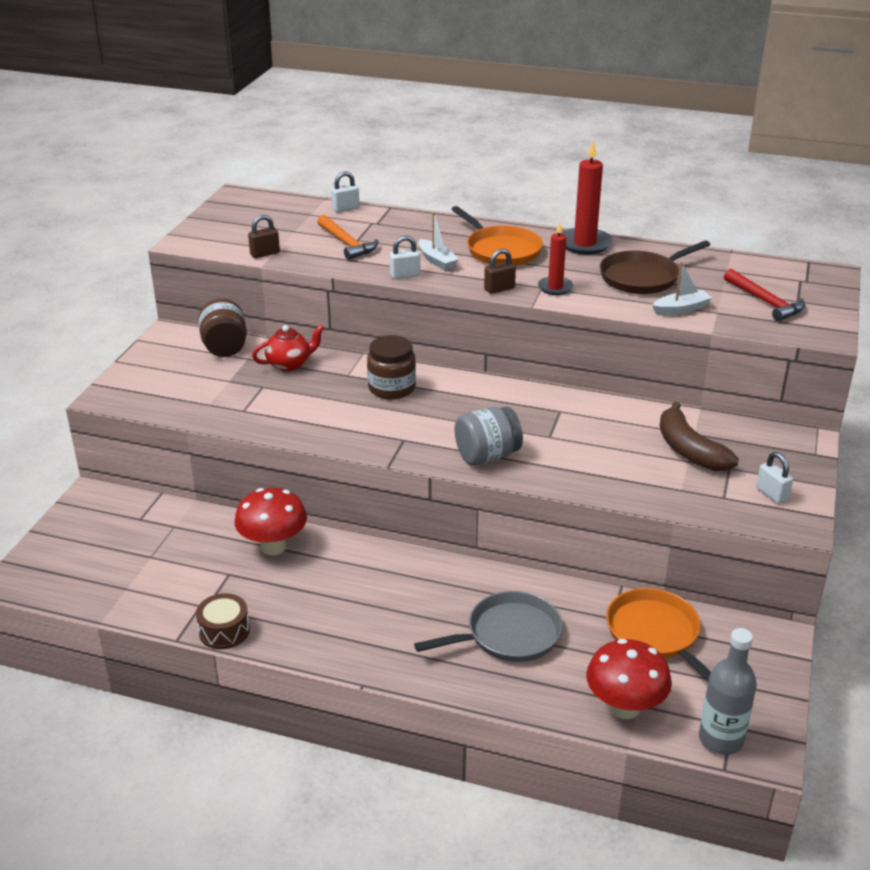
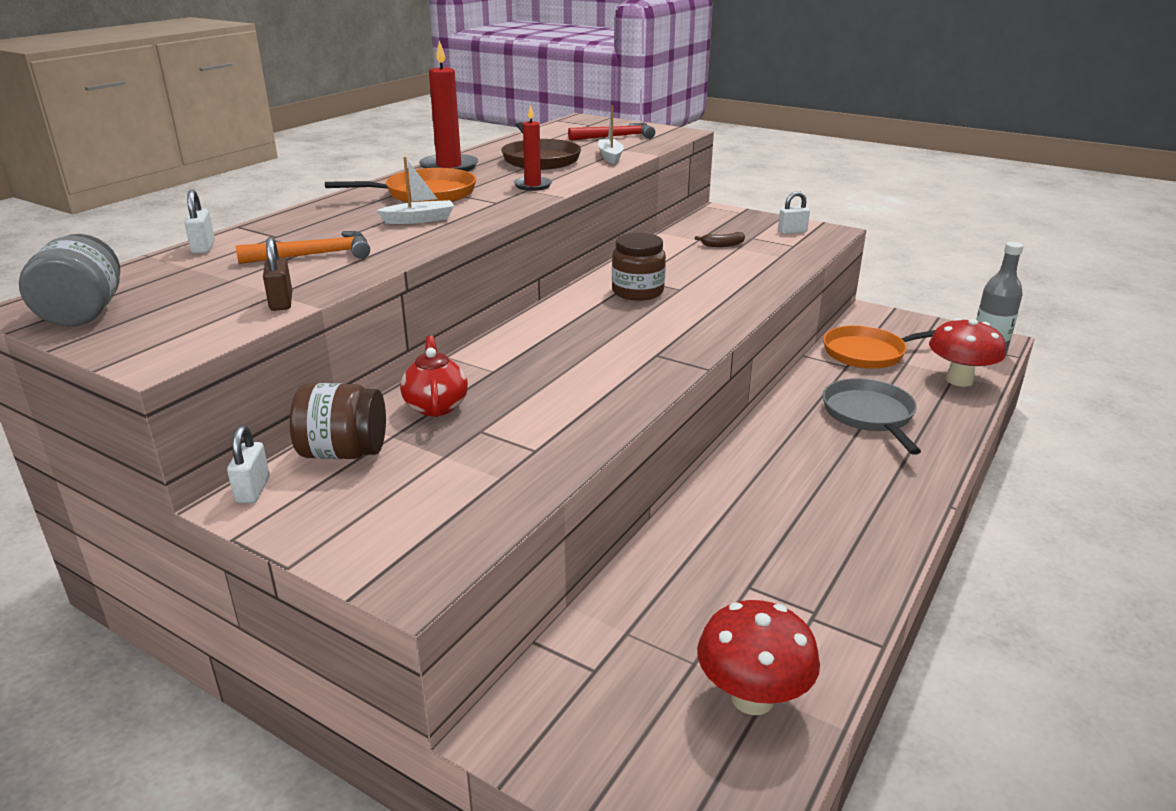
camera: 75 degrees left, 5 degrees down
(224, 631) = (864, 600): brown drum -> none
(273, 546) = (700, 543): red mushroom -> red mushroom (752, 698)
(391, 388) = (542, 349): brown jar -> brown jar (637, 292)
(405, 275) = (440, 236): white padlock -> white padlock (253, 490)
(487, 456) = (704, 318): grey jar -> grey jar (84, 313)
(499, 289) = (516, 203): brown padlock -> none
(689, 450) = (722, 245): brown banana -> brown banana, size x0.50

